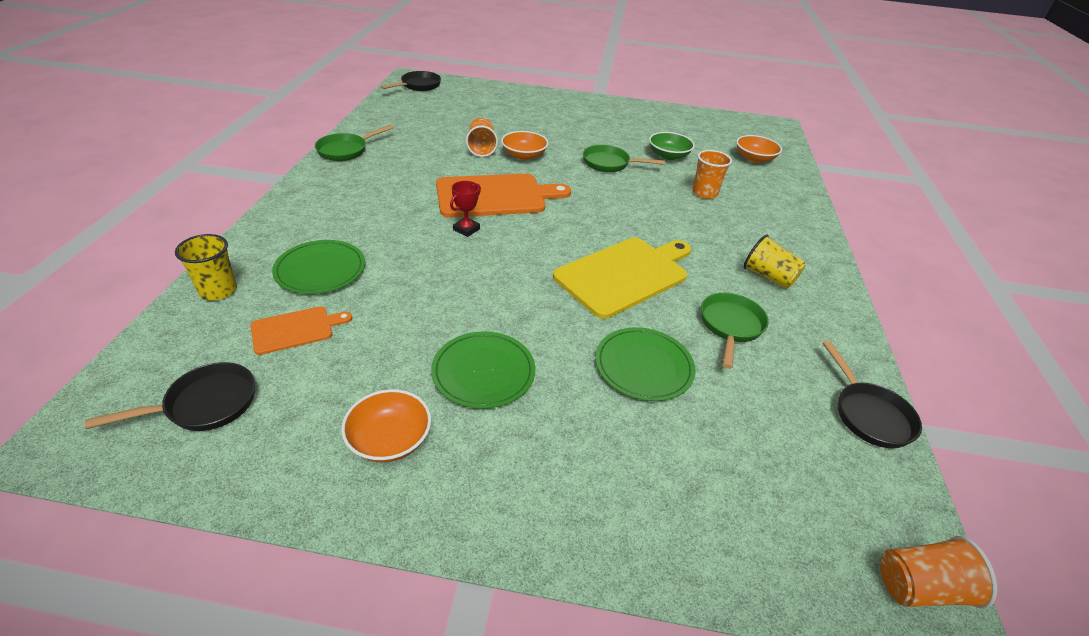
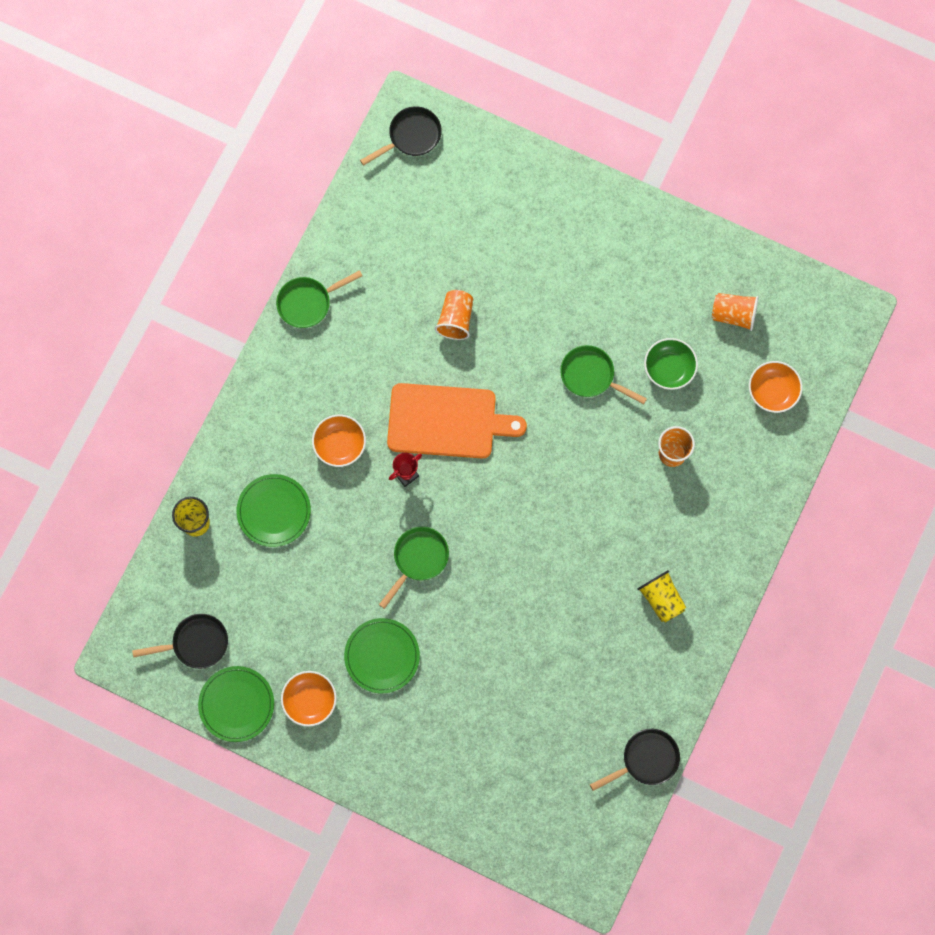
camera: 20 degrees right, 35 degrees up
(296, 329) = (253, 582): orange cutting board -> none
(524, 155) = (499, 343): orange bowl -> orange bowl (340, 444)
(625, 275) = (530, 570): yellow cutting board -> none
(643, 366) = (501, 677): green plate -> green plate (236, 704)
(730, 326) = (591, 652): green pan -> green pan (418, 559)
(869, 414) = (646, 760): black pan -> black pan turned 120 degrees counterclockwise
(920, 587) = (589, 876): orange cup -> orange cup (733, 314)

